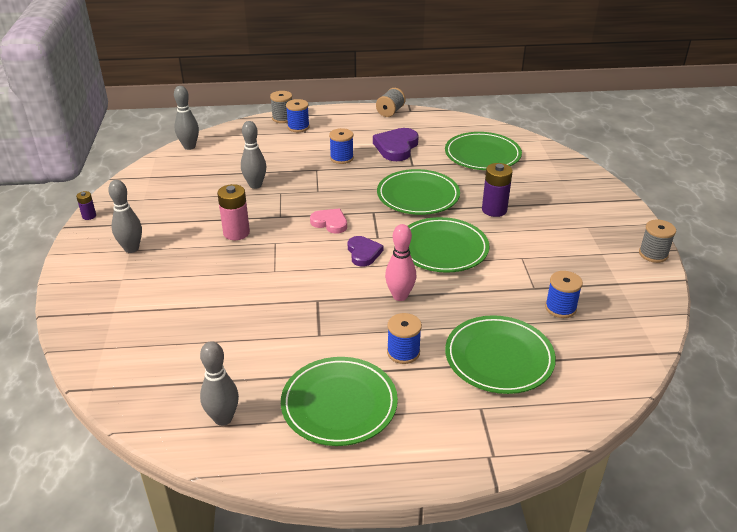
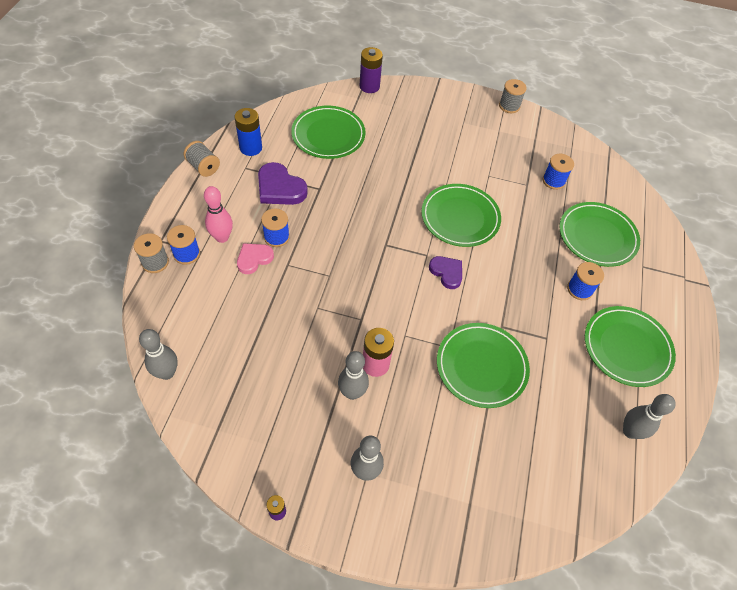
camera: 75 degrees left, 20 degrees up
(255, 185) = (292, 326): grey bowling pin -> grey bowling pin (352, 392)
(330, 223) = (390, 282): pink heart -> pink heart (254, 259)
(363, 253) = (447, 272): purple heart -> purple heart turned 45 degrees clockwise
(400, 296) = (513, 268): pink bowling pin -> pink bowling pin (222, 237)
(418, 196) = (374, 204): green plate -> green plate (481, 366)
(430, 125) = (251, 148): none -> blue battery
(494, 210) = (418, 164): purple battery -> purple battery (369, 86)

